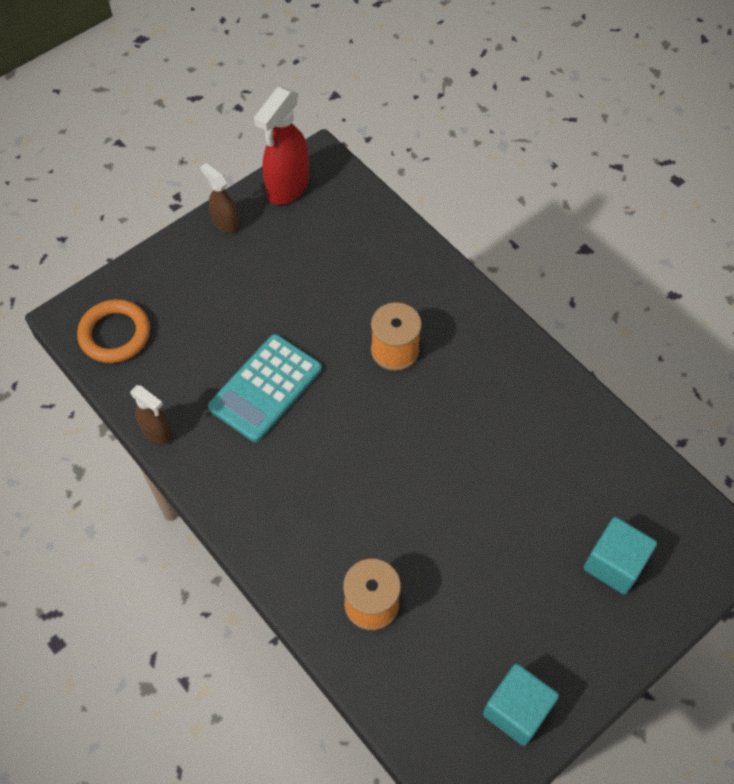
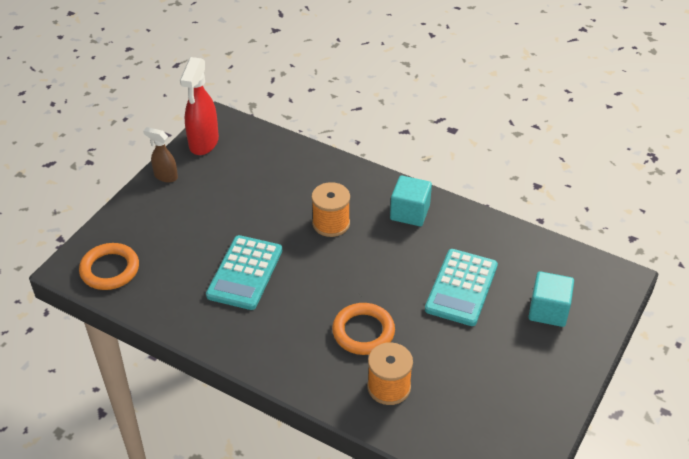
camera: 20 degrees left, 15 degrees down
(157, 432) = (173, 324): brown spray bottle -> none
(372, 516) = (363, 332): none -> orange ring
(516, 710) = (525, 421): turquoise cube -> turquoise cube (410, 212)
(518, 494) = (461, 288): none -> turquoise calculator

